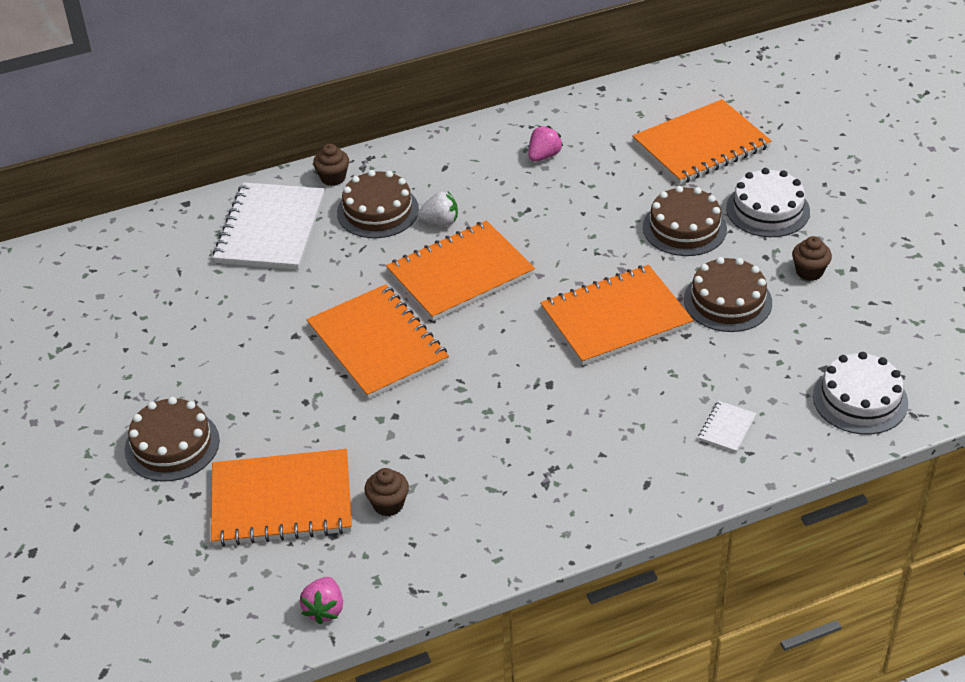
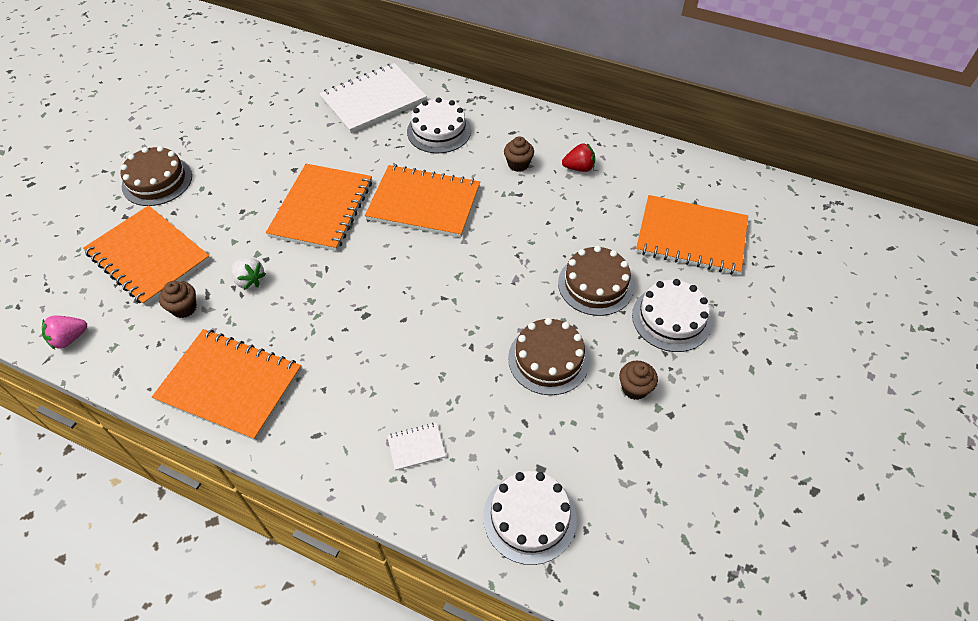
camera: 45 degrees right, 10 degrees up
(333, 178) = (446, 94): brown cupcake -> brown cupcake (518, 164)
(377, 211) = (439, 131): brown cake -> white cake
(440, 222) = (460, 163): white strawberry -> white strawberry (250, 280)
(544, 156) = (579, 168): pink strawberry -> red strawberry
(616, 318) = (464, 307): orange notebook -> orange notebook (230, 385)

